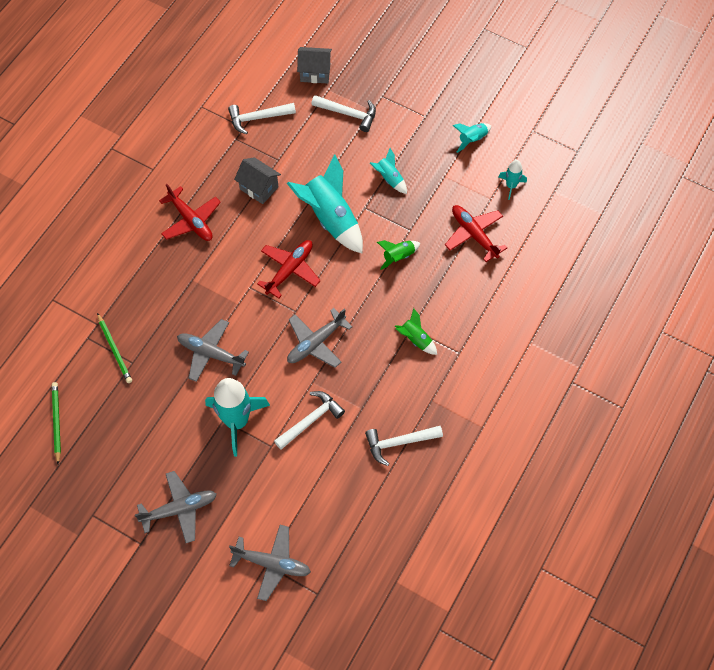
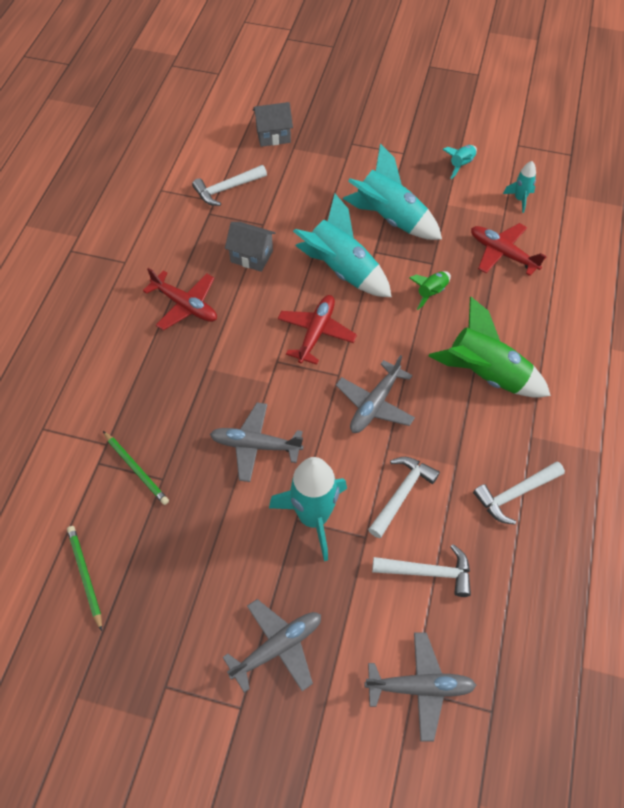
camera: 15 degrees left, 5 degrees down
(348, 114) = (322, 166): white hammer -> white hammer (428, 572)
(389, 178) = (390, 218): turquoise rocket -> turquoise rocket, size x2.03
(415, 339) = (485, 374): green rocket -> green rocket, size x2.03

